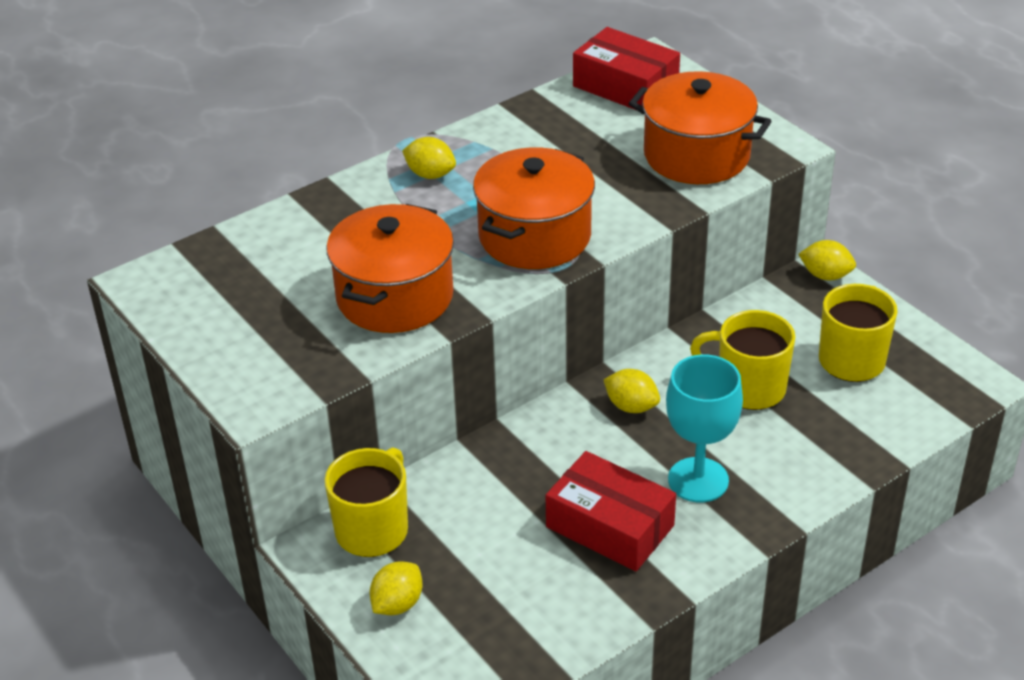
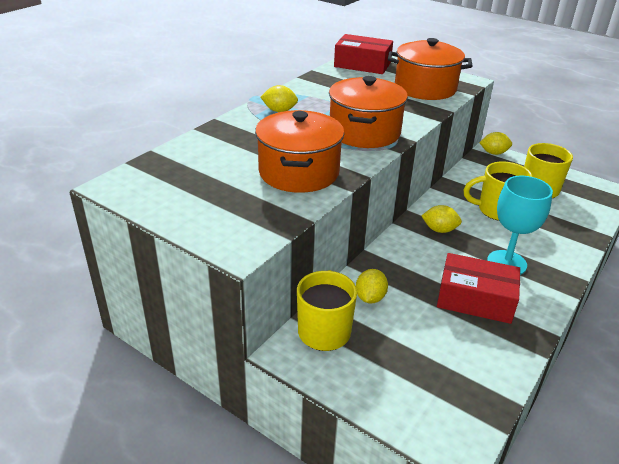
camera: 20 degrees left, 5 degrees down
(397, 604) = (370, 379): yellow lemon -> yellow lemon (370, 298)

